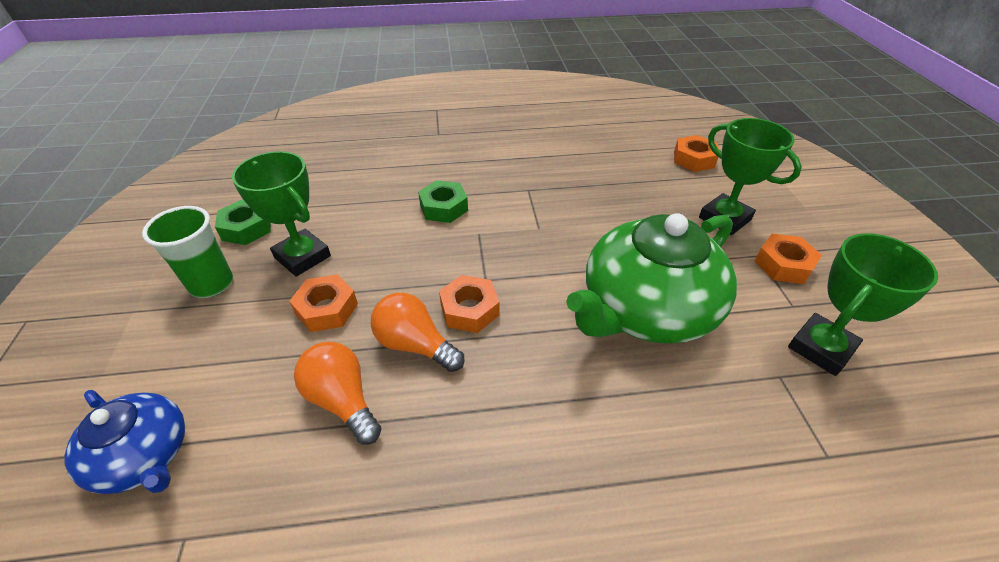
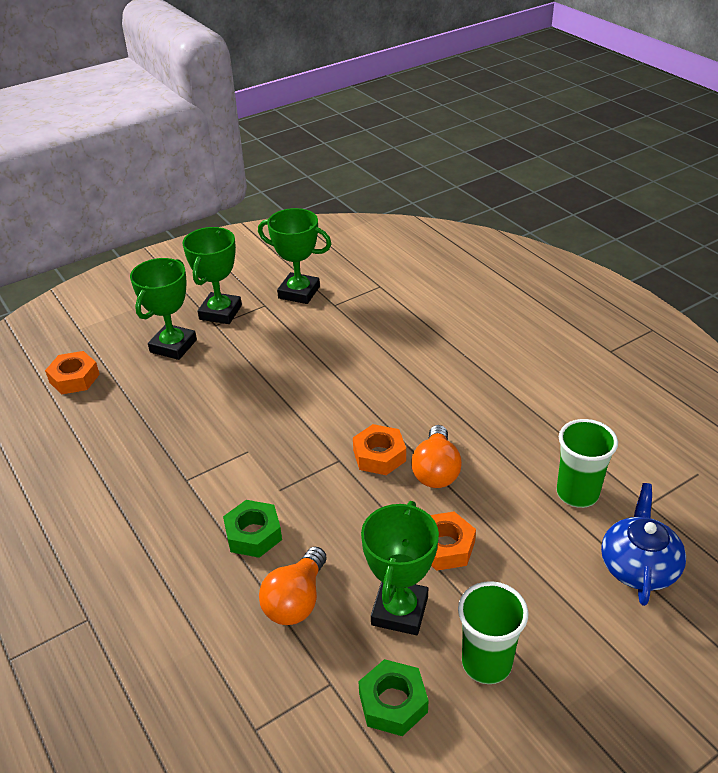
camera: 115 degrees left, 5 degrees down
(273, 462) = (577, 493): none -> green cup
(342, 400) = (510, 485): orange light bulb -> orange light bulb (296, 600)
(646, 309) = (313, 366): green teapot -> none
(783, 264) = (220, 312): orange nut -> green trophy

